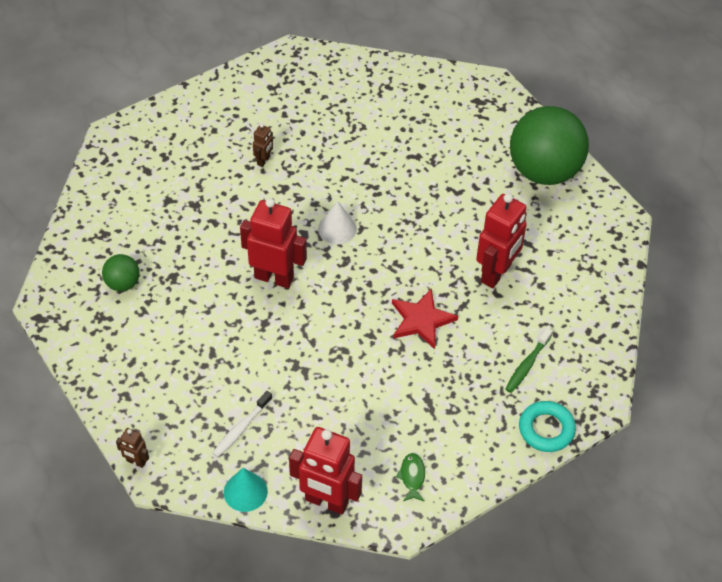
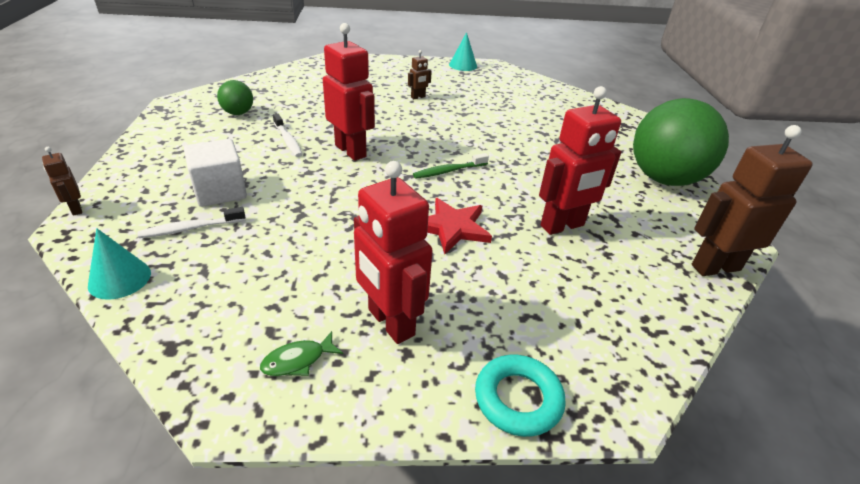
camera: 30 degrees right, 15 degrees down
(208, 294) = (288, 140): none -> white toothbrush
(220, 383) = (220, 191): none -> white cube
(261, 71) = (463, 65): none -> turquoise cone
(326, 501) = (178, 332): red robot -> red robot (390, 322)
(337, 229) = (435, 145): white cone -> none
(412, 477) = (298, 360): green fish -> green fish turned 150 degrees counterclockwise
(527, 365) = (541, 315): green toothbrush -> green toothbrush (448, 171)
(614, 258) = (715, 267): none -> brown robot

